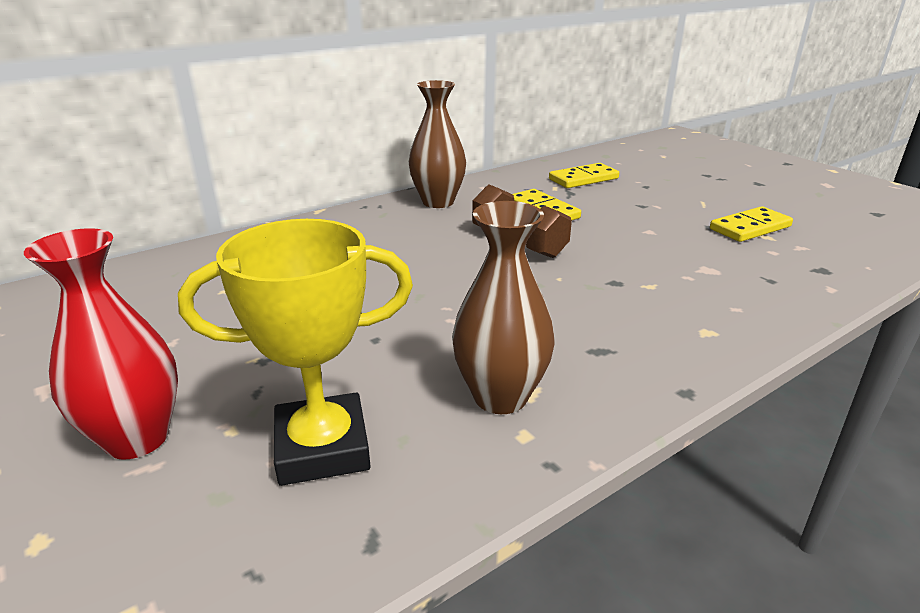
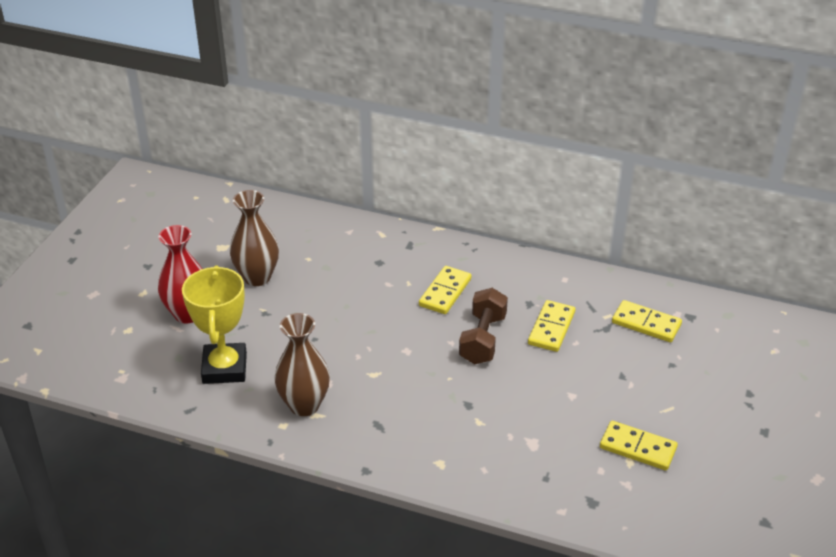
camera: 55 degrees right, 10 degrees up
(322, 447) = (224, 368): yellow trophy -> yellow trophy turned 45 degrees clockwise
(419, 237) = (445, 292): none -> yellow domino
(438, 202) = (510, 272): brown vase -> brown vase (257, 277)

